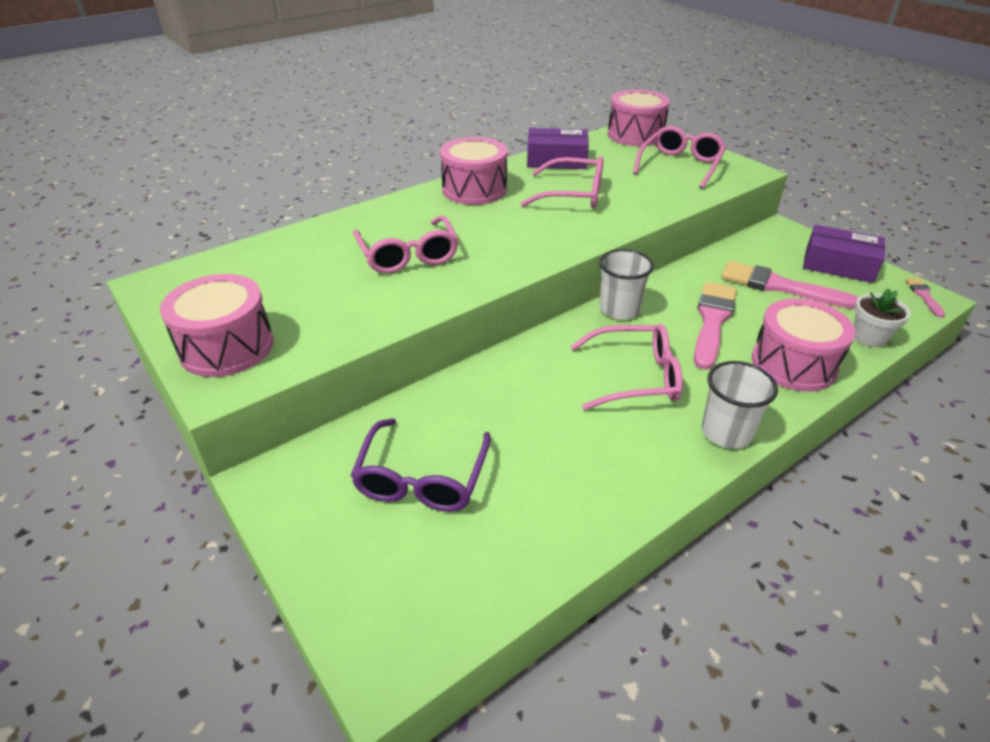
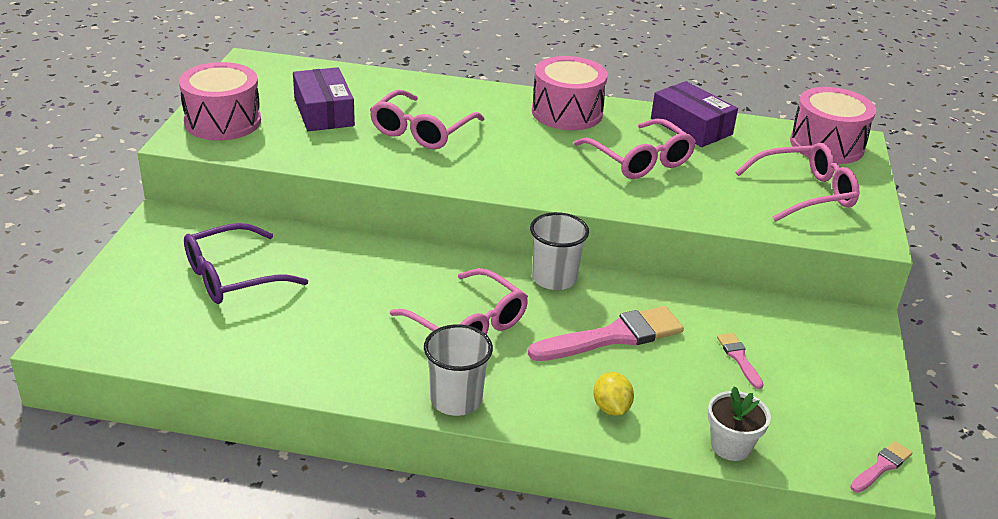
camera: 45 degrees right, 5 degrees down
(779, 286) = (739, 358): pink brush -> pink brush, size x0.49
(793, 364) = (611, 408): pink drum -> yellow lemon
(838, 265) = (849, 386): purple box -> purple box (323, 112)

